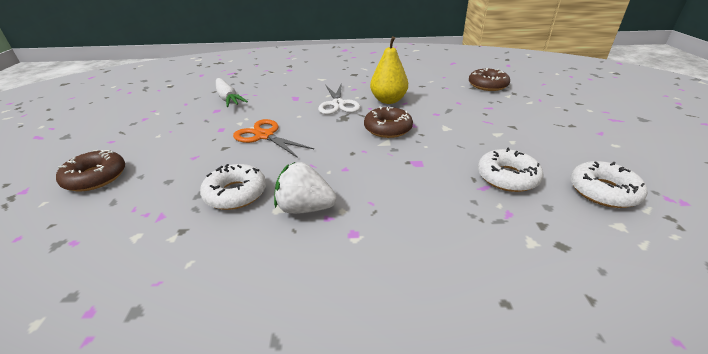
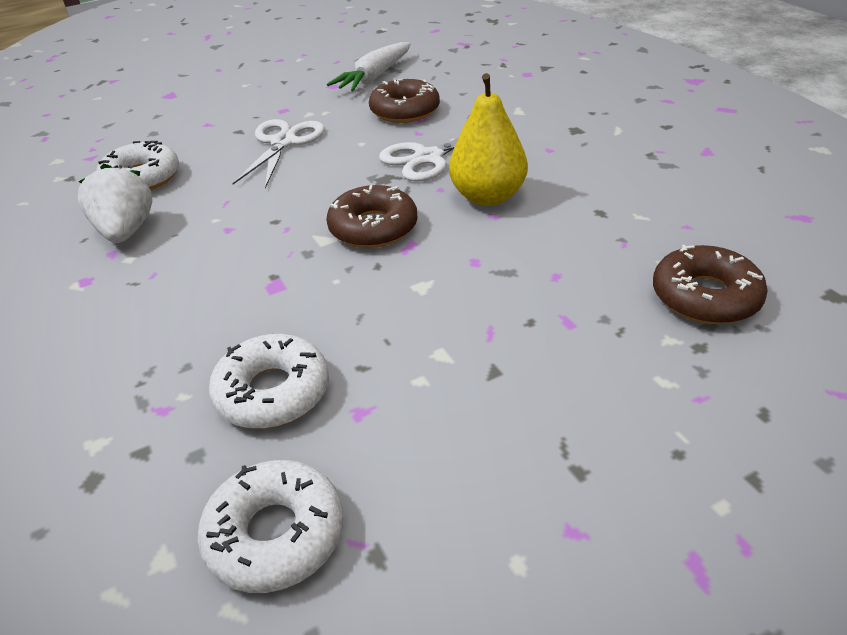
camera: 65 degrees right, 5 degrees up
(95, 177) = (145, 97): brown donut -> brown donut (405, 111)
(264, 136) = (283, 142): orange scissors -> white scissors

